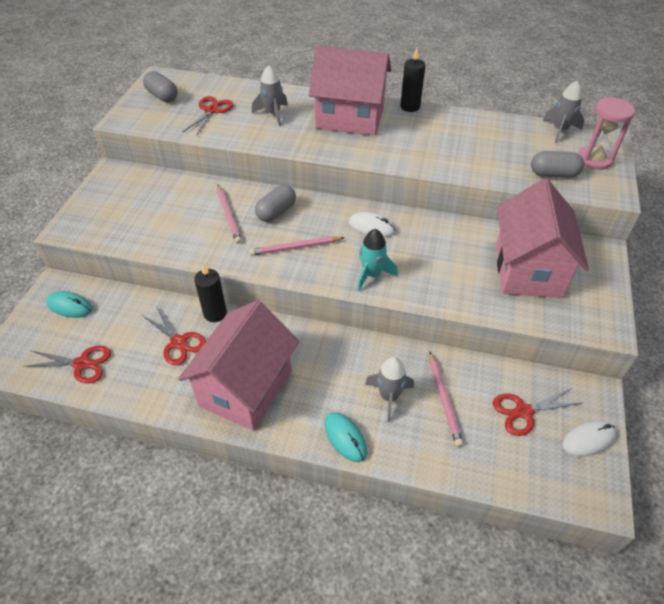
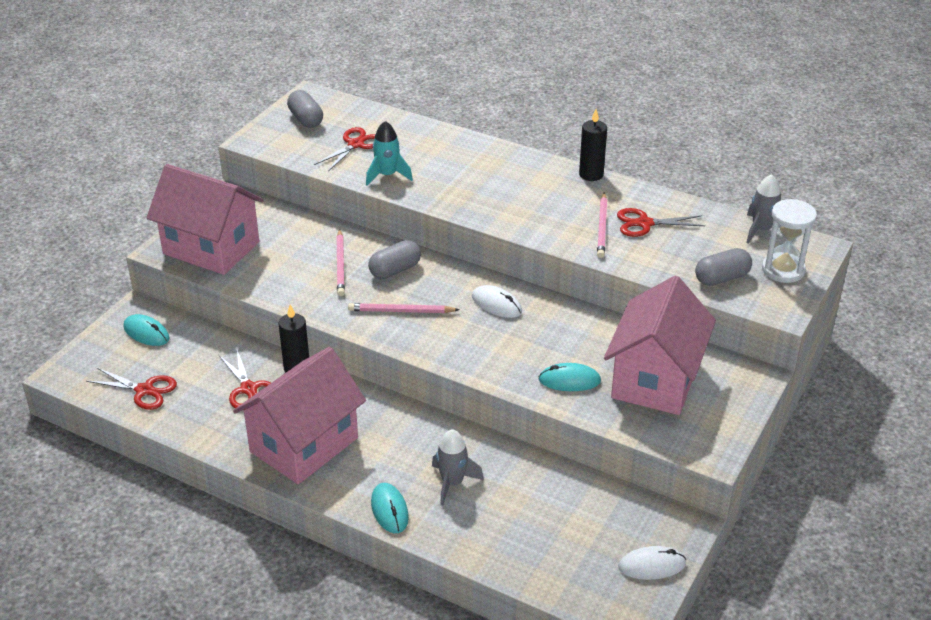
camera: 15 degrees right, 10 degrees down
(273, 114) = (424, 159): grey rocket -> none
(350, 118) = (512, 177): pink house -> pink house (211, 248)
(371, 274) = (474, 353): turquoise rocket -> turquoise rocket (387, 175)
(444, 399) = (511, 497): pink pencil -> pink pencil (602, 227)
(461, 284) = (569, 380): none -> turquoise mouse
(523, 412) = (593, 526): red scissors -> red scissors (644, 223)
(553, 174) = (721, 278): grey capsule -> grey capsule turned 45 degrees counterclockwise
(594, 159) = (783, 270): pink hourglass -> white hourglass

